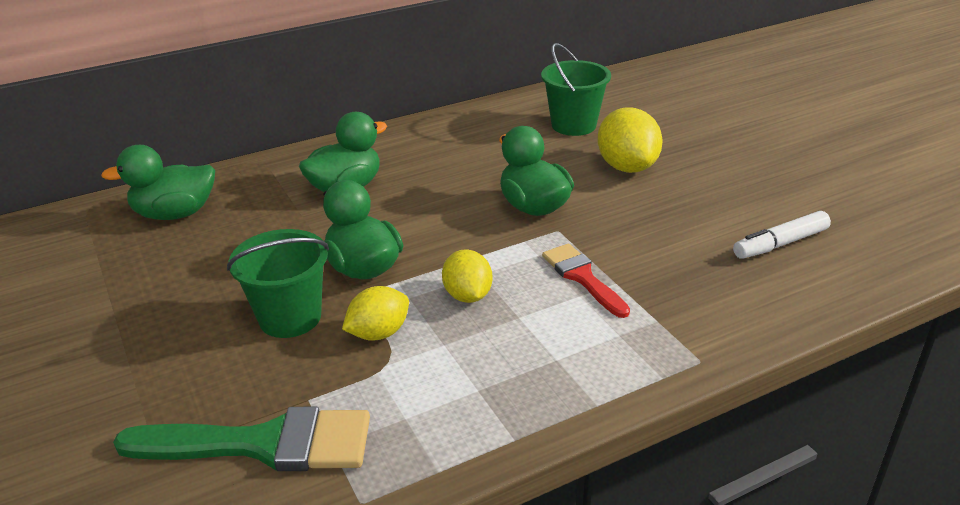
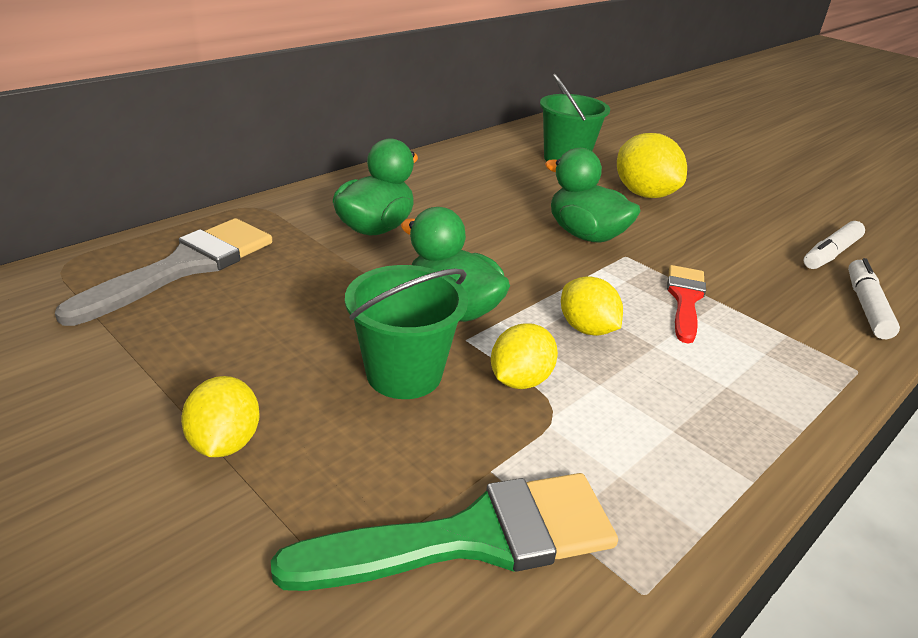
camera: 20 degrees left, 0 degrees up
(134, 353) = (225, 442): none -> yellow lemon
(175, 214) = (184, 267): green duck -> grey brush
(582, 277) = (685, 299): red brush -> red brush turned 60 degrees clockwise
(768, 301) = (866, 306): none -> white marker

